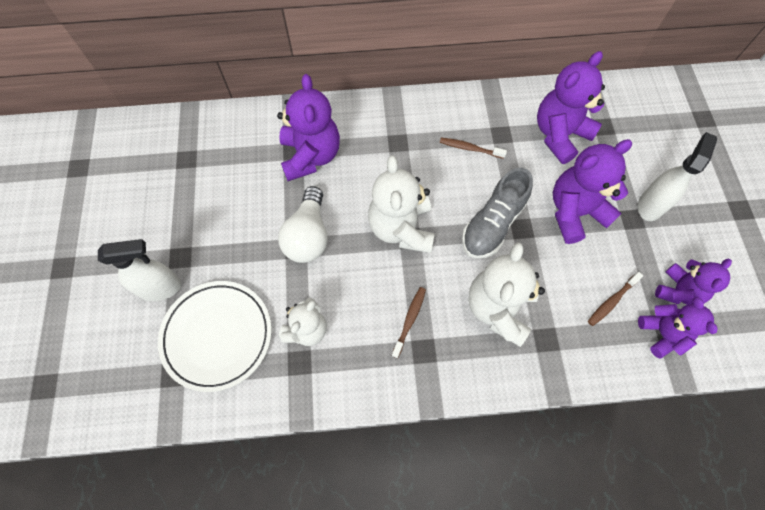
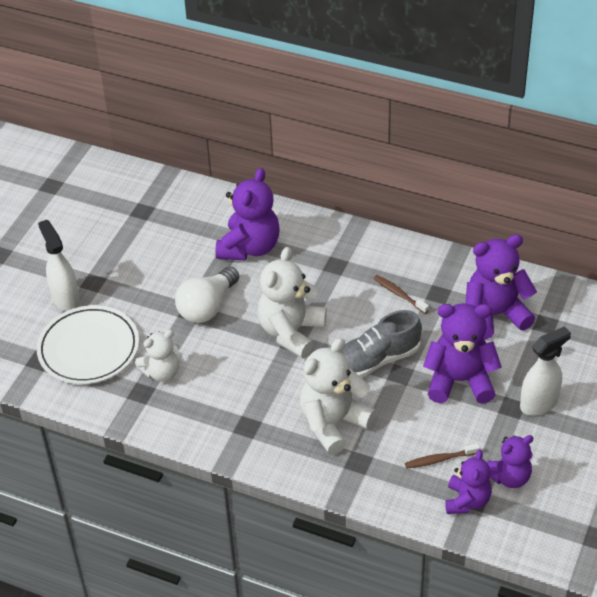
camera: 30 degrees right, 20 degrees down
(161, 288) = (65, 298): white spray bottle -> white spray bottle turned 135 degrees counterclockwise
(409, 320) = (250, 401): brown toothbrush -> none

